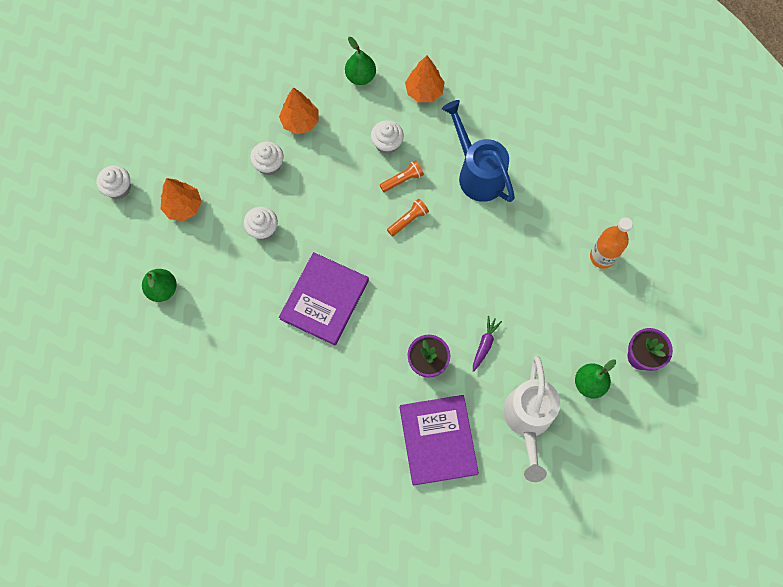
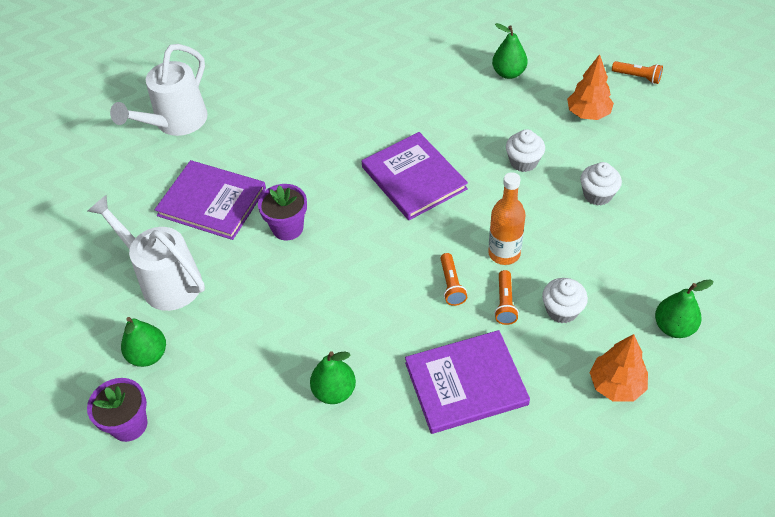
camera: 125 degrees right, 20 degrees down
(118, 188) = (637, 77): white cupcake -> orange flashlight
(300, 122) = (639, 242): orange tree -> none
(374, 540) = (175, 123): none -> white watering can
(477, 173) = (466, 383): blue watering can -> purple book
(484, 344) = (265, 284): purple carrot -> none
(534, 246) = (334, 391): none -> green pear
(602, 257) = (267, 458): orange bottle -> orange bottle (504, 253)

